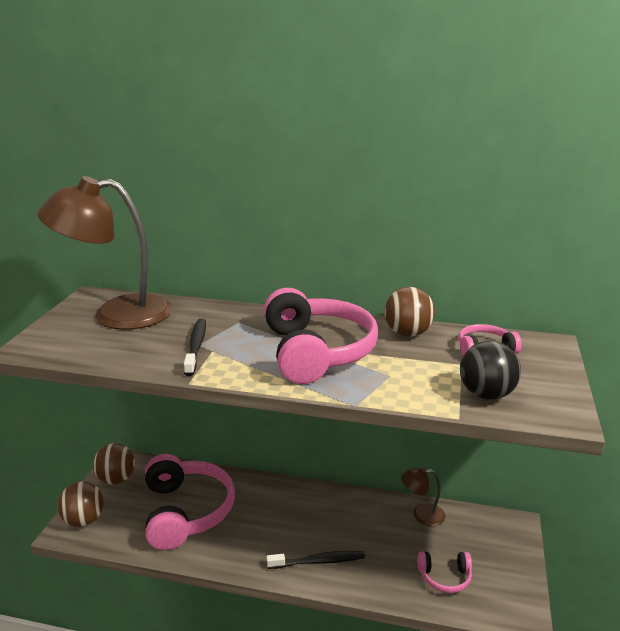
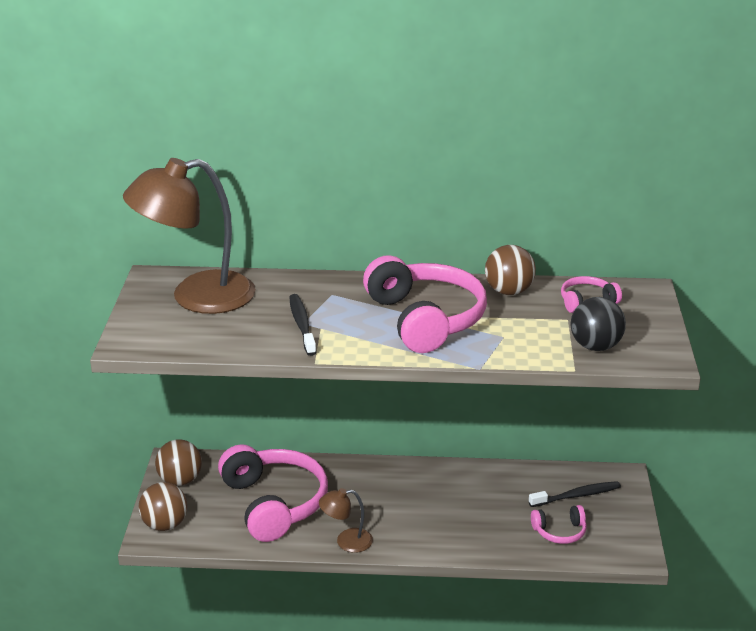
camera: 10 degrees left, 5 degrees up
(318, 561) = (430, 533): black toothbrush -> black toothbrush (576, 495)
(421, 515) = (526, 478): brown lamp -> brown lamp (346, 541)

